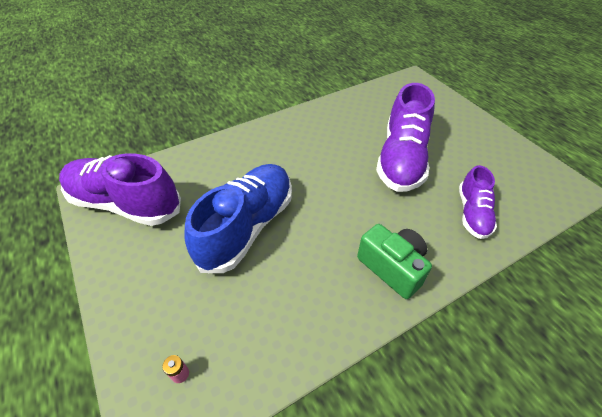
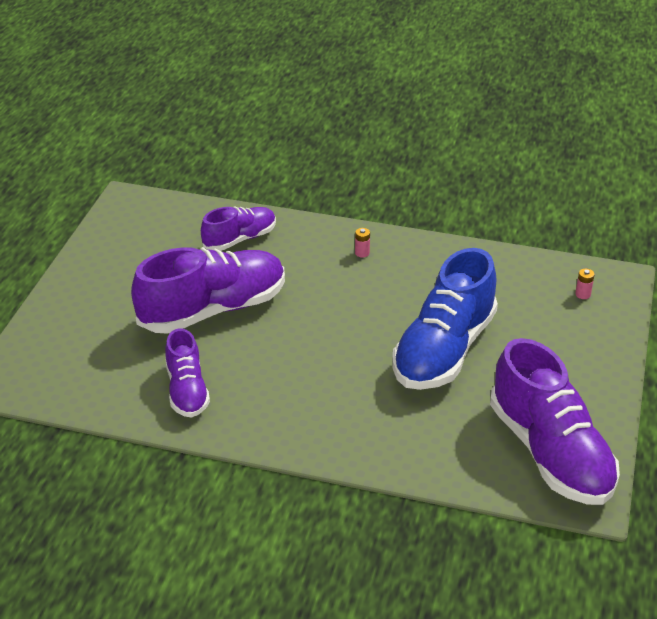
camera: 135 degrees left, 10 degrees down
(247, 226) = (444, 350): blue shoe -> blue shoe turned 45 degrees counterclockwise
(345, 118) = (187, 390): none -> purple shoe
(392, 267) = (362, 253): green camera -> pink battery

